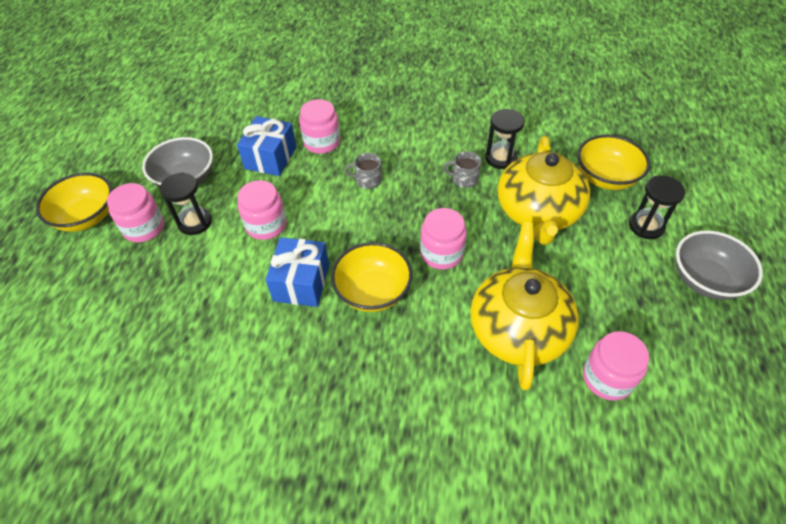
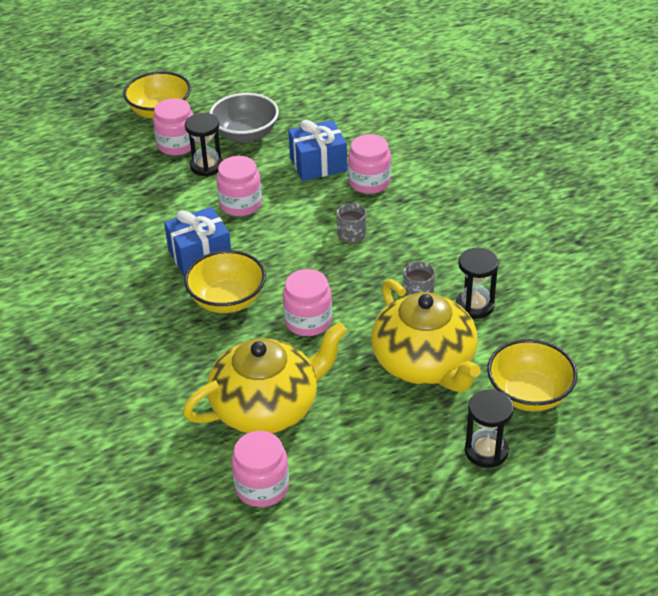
camera: 55 degrees right, 10 degrees down
(538, 212) = (424, 363): yellow teapot -> yellow teapot turned 90 degrees counterclockwise
(705, 280) = (451, 523): grey bowl -> none

